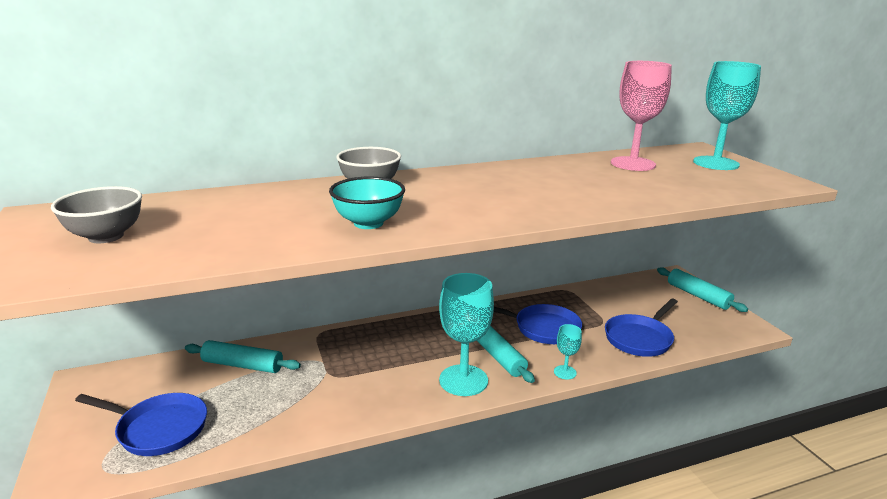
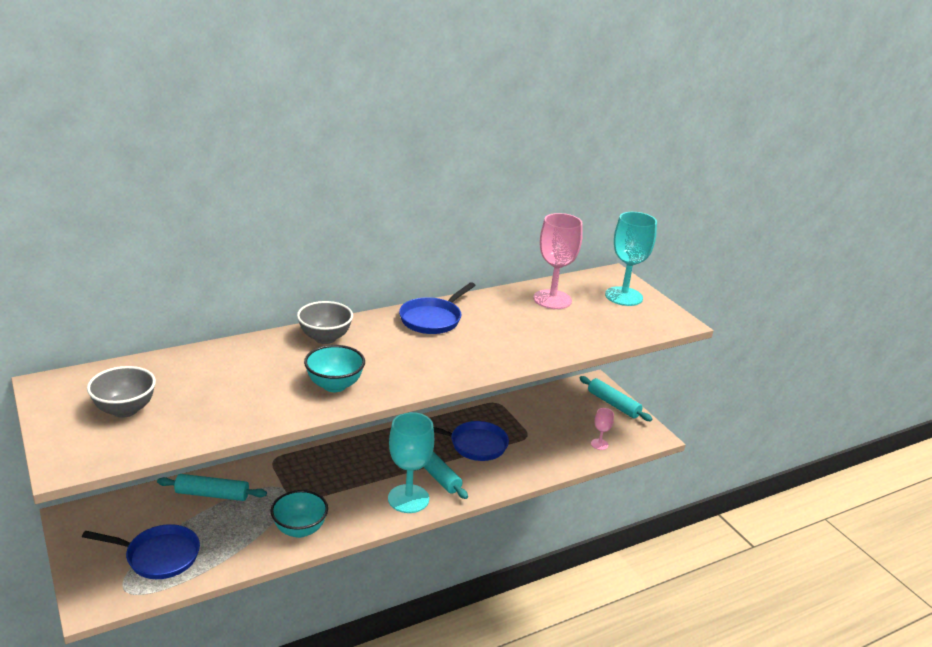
camera: 10 degrees left, 5 degrees up
(330, 408) = (300, 529): none -> turquoise bowl
(565, 372) = (493, 487): turquoise goblet -> none
(640, 338) = (558, 451): blue pan -> blue pan (432, 319)
(688, 333) = (599, 444): none -> pink goblet

